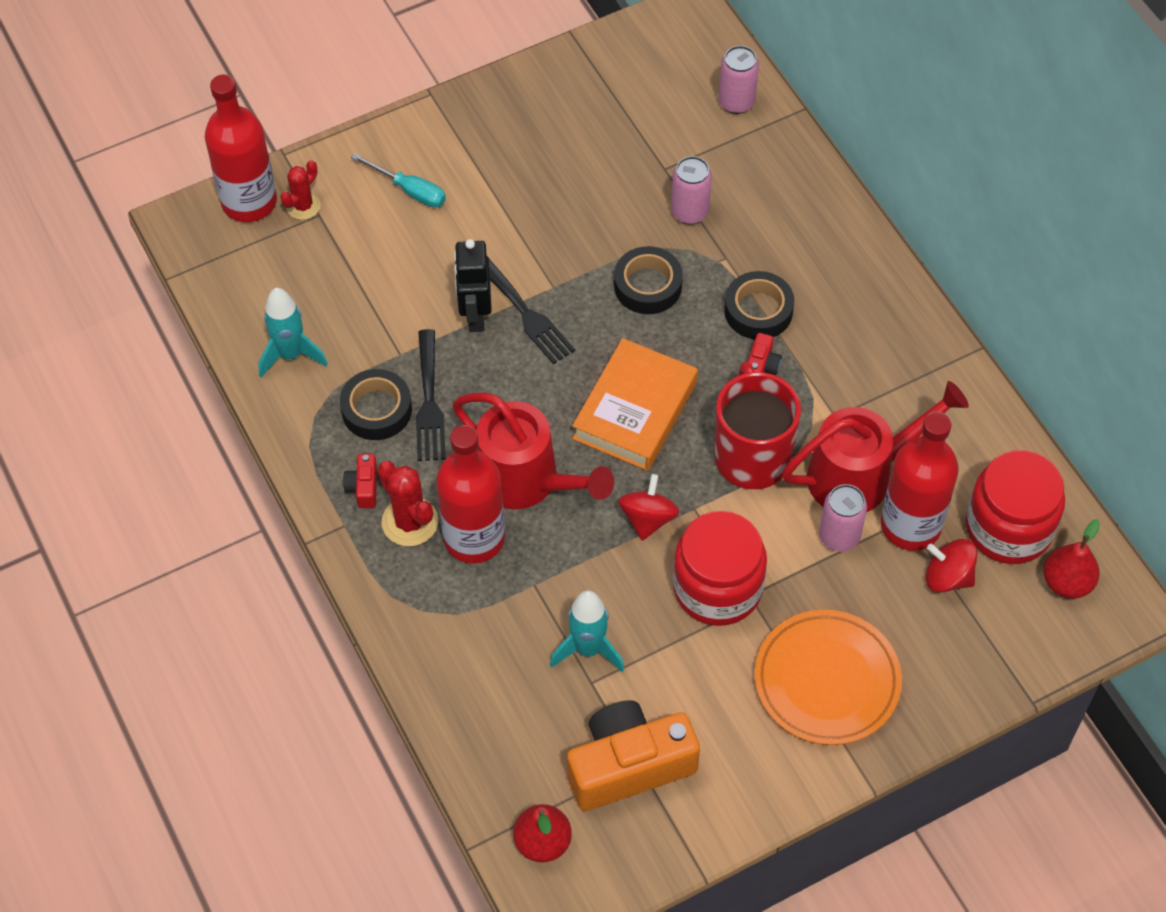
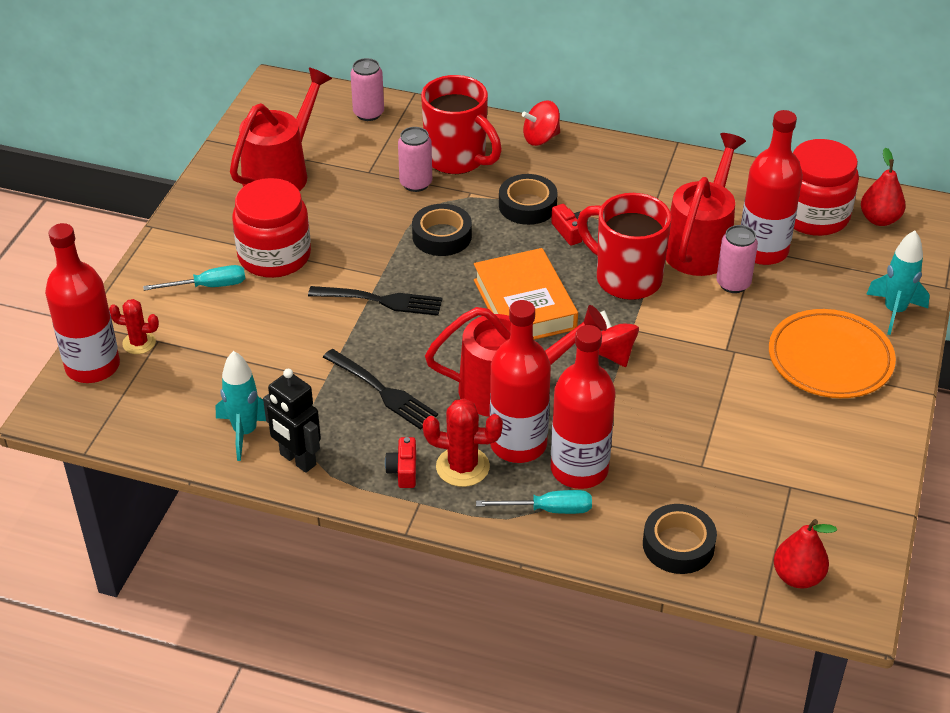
camera: 45 degrees left, 15 degrees down
(303, 206) = (139, 343): red cactus -> red cactus turned 75 degrees counterclockwise
(363, 487) = (403, 471): red camera -> red camera turned 45 degrees clockwise
(376, 410) = (352, 421): black tape -> black tape (678, 545)
(428, 615) = (548, 510): none -> turquoise screwdriver
(475, 316) = (349, 324): black robot -> black robot (297, 460)
(493, 601) = (579, 469): none -> red bottle
(588, 649) = (674, 449): turquoise rocket -> turquoise rocket (894, 311)
(591, 114) = (282, 172): none -> red watering can
(629, 766) = (787, 492): orange camera -> none
(717, 588) = (703, 359): red jar -> red jar (274, 256)
(756, 213) = (457, 159): none -> red mug
(948, 577) = (817, 261): red spinning top -> red spinning top (541, 138)

